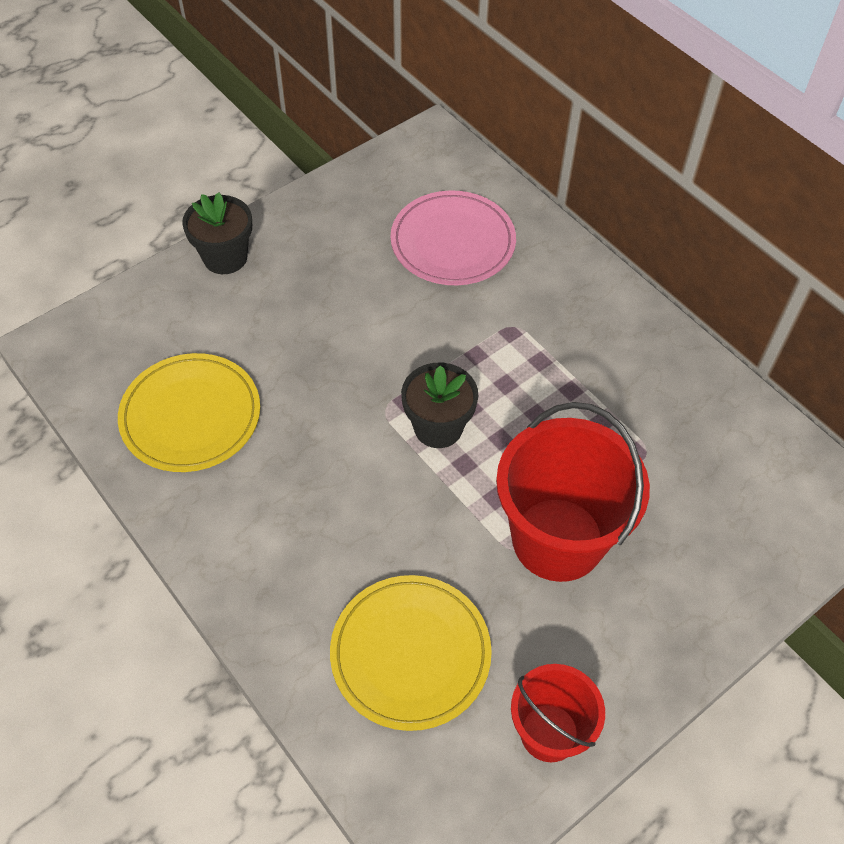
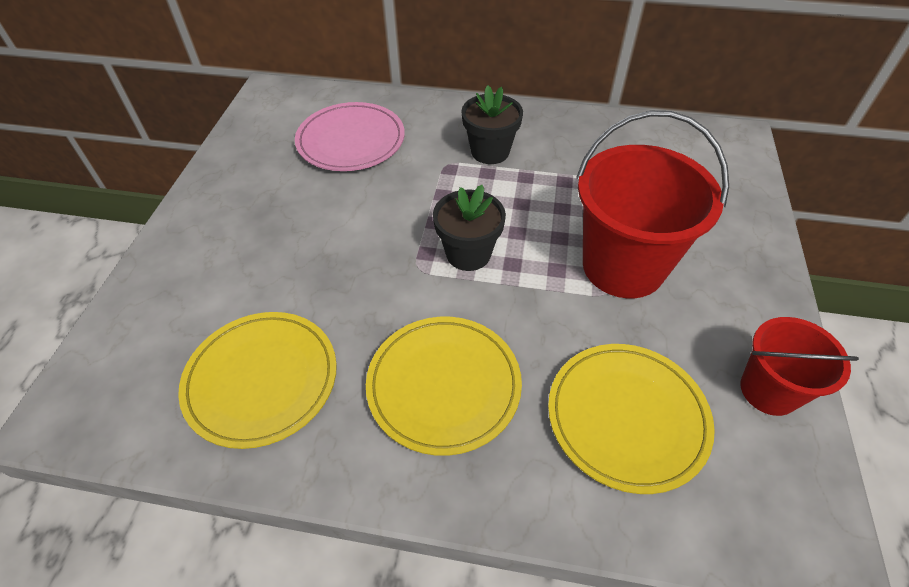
camera: 40 degrees left, 5 degrees down
(225, 257) = (175, 248): black flower pot -> black flower pot (490, 151)
(306, 520) = (444, 386): none -> yellow plate

